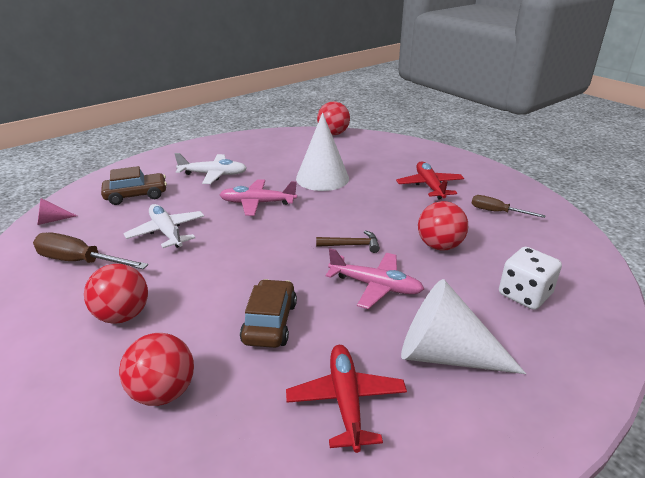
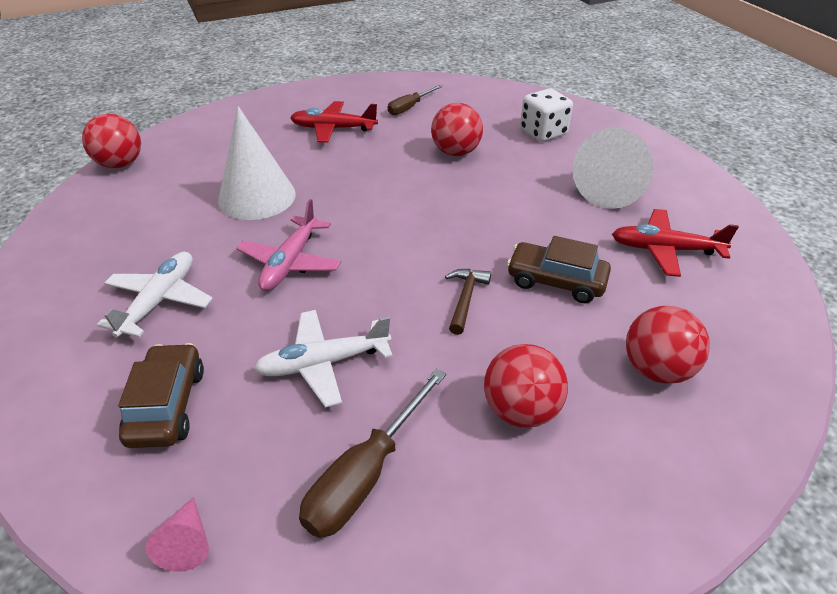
camera: 75 degrees left, 10 degrees up
(351, 245) = (432, 204): brown hammer -> brown hammer (465, 299)
(375, 286) = (511, 203): pink plane -> none

